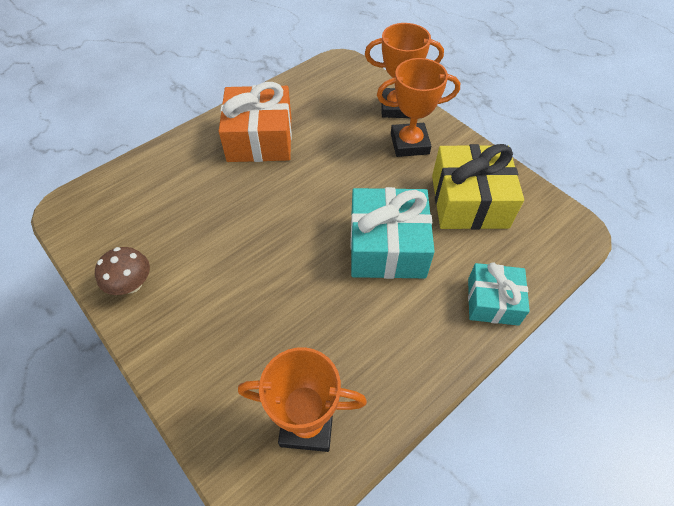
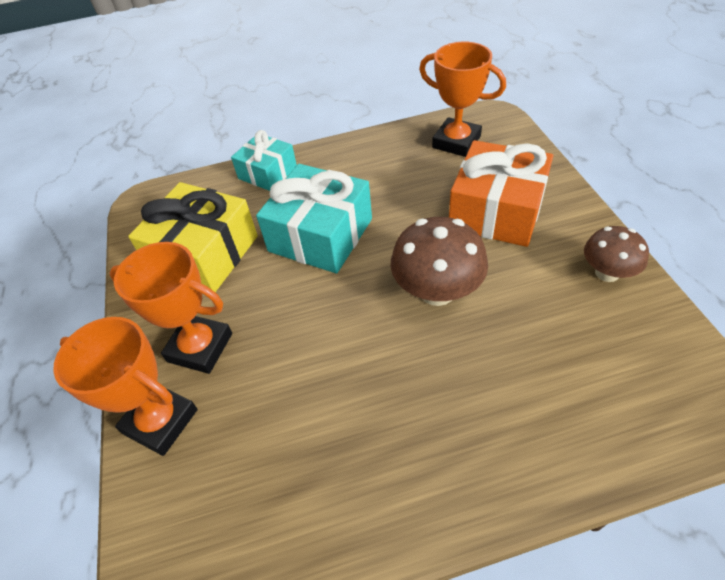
camera: 150 degrees left, 5 degrees down
(260, 139) = (400, 437): orange gift -> orange gift (496, 211)
(267, 227) = (437, 291): none -> brown mushroom

